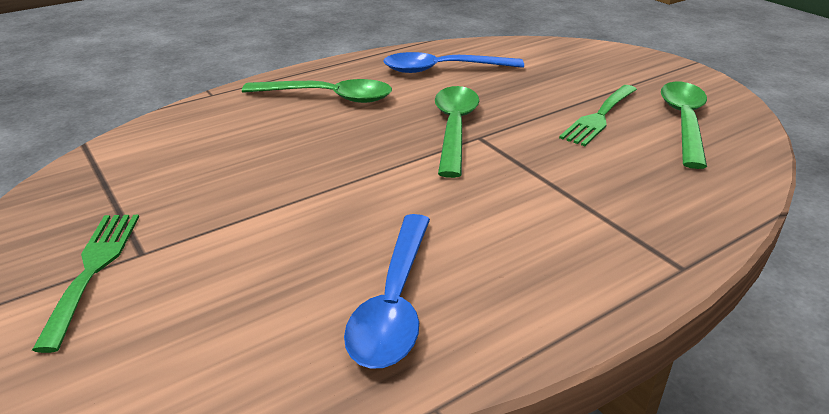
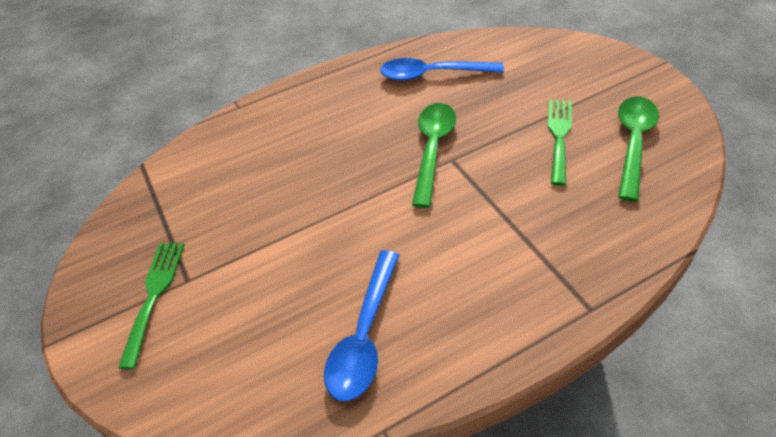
camera: 10 degrees right, 15 degrees up
(328, 97) = (332, 110): green spoon -> none
(599, 117) = (559, 136): green fork -> green fork turned 150 degrees clockwise

